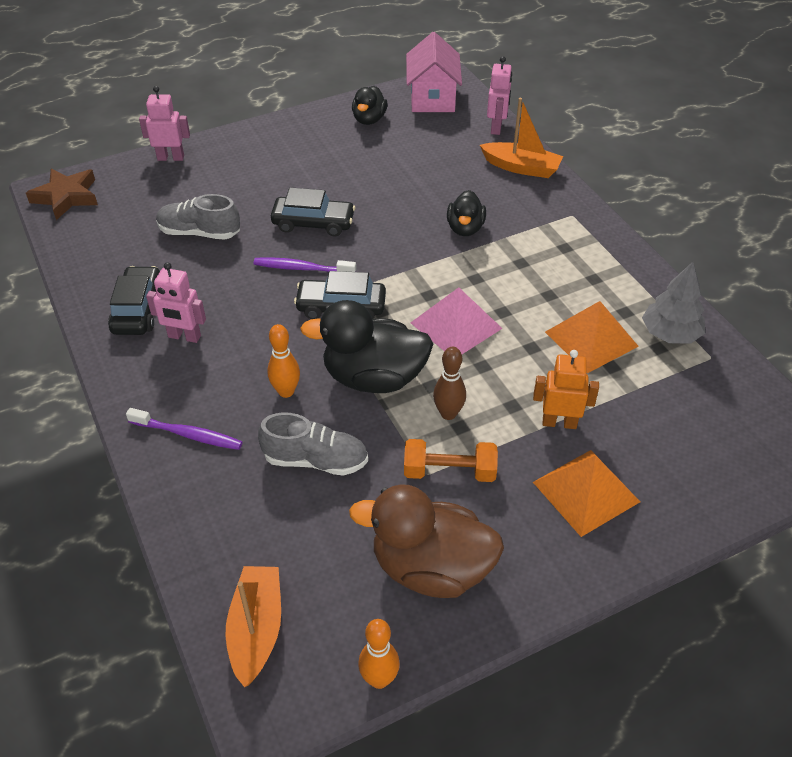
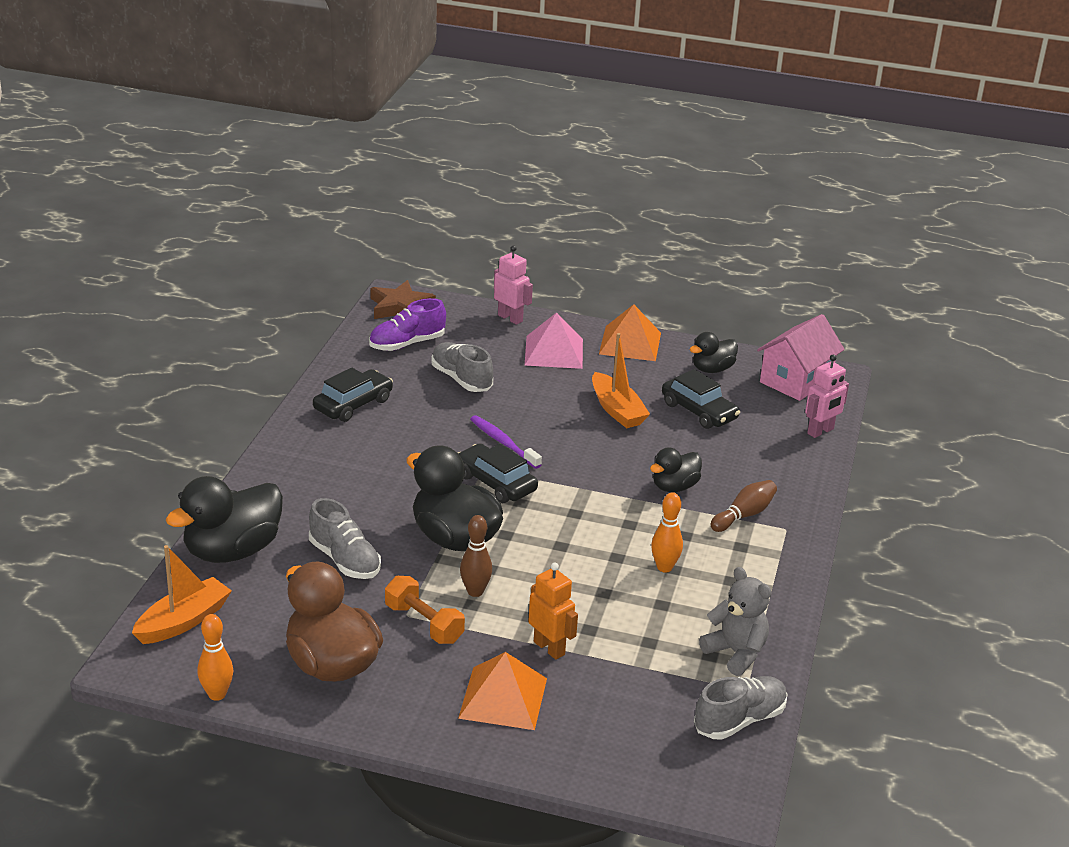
camera: 40 degrees right, 15 degrees down
(114, 227) = (407, 344): none -> purple shoe
(184, 337) = (361, 438): pink robot -> none
(188, 434) = (285, 495): purple toothbrush -> none
(210, 523) = (232, 551): none -> black duck
(286, 391) = (382, 510): orange bowling pin -> orange bowling pin (664, 567)
(313, 223) = (555, 418): black car -> black car (699, 411)
(456, 325) = (565, 544): pink pyramid -> pink pyramid (553, 352)
(521, 167) = (795, 471): orange boat -> orange boat (617, 410)
(535, 222) = (744, 515): none -> brown bowling pin
(591, 339) = (661, 616): orange pyramid -> orange pyramid (630, 343)
(670, 334) = (736, 653): grey tree -> grey teddy bear
(740, 385) = (739, 720): none -> grey shoe

